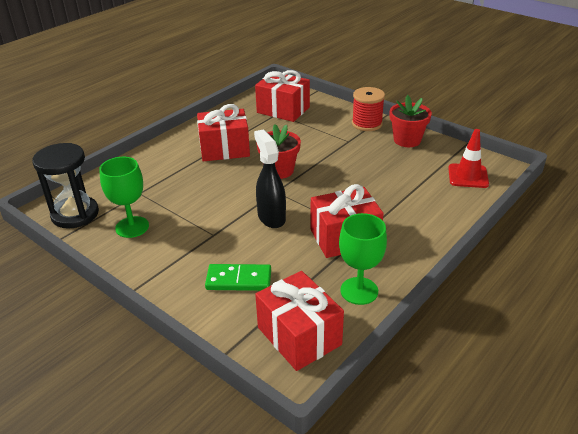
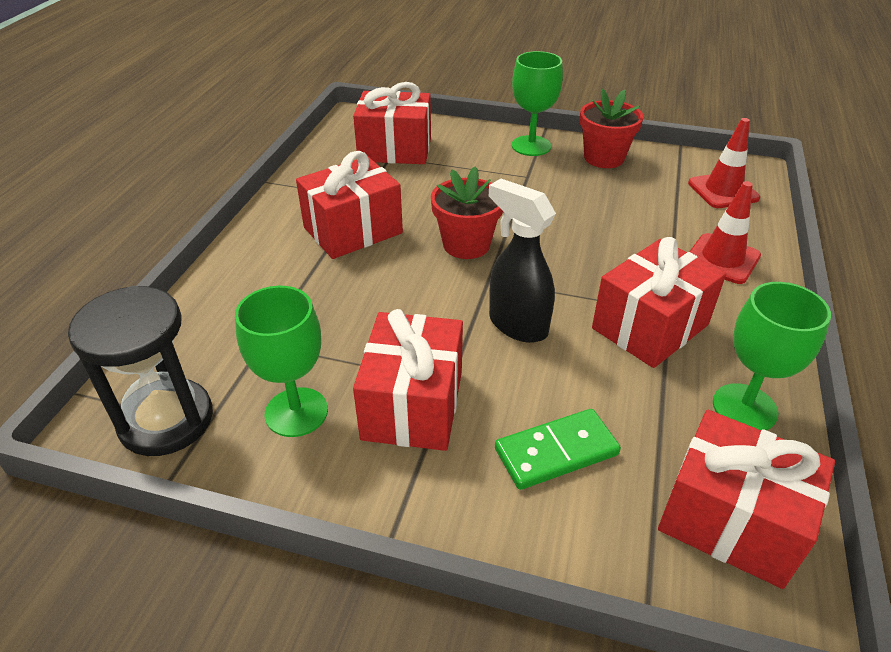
camera: 25 degrees left, 5 degrees up
(187, 239) = (413, 405): none -> red gift
(367, 124) = (531, 146): red spool -> green goblet
(425, 214) = (722, 259): none -> red traffic cone

